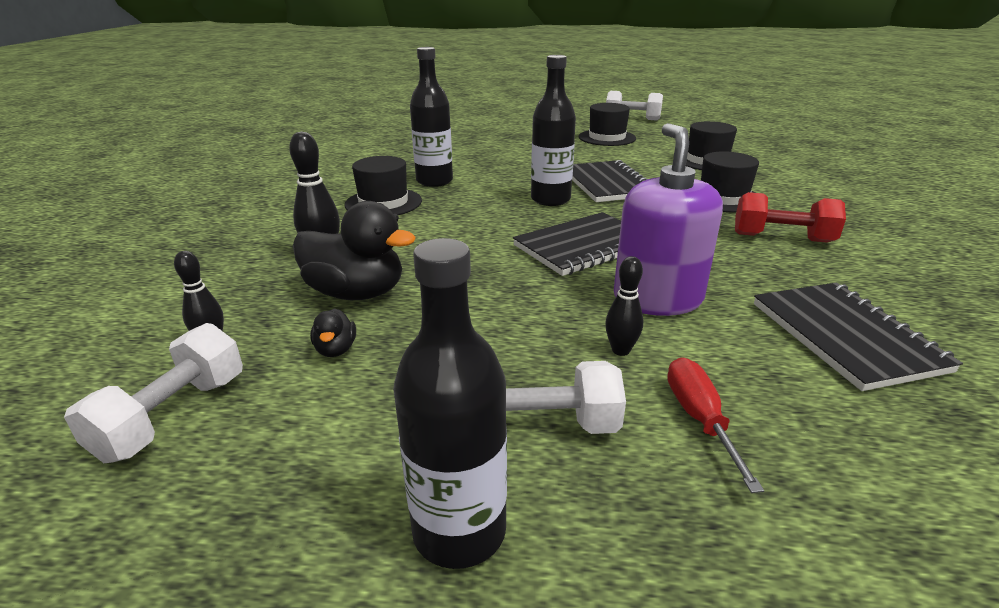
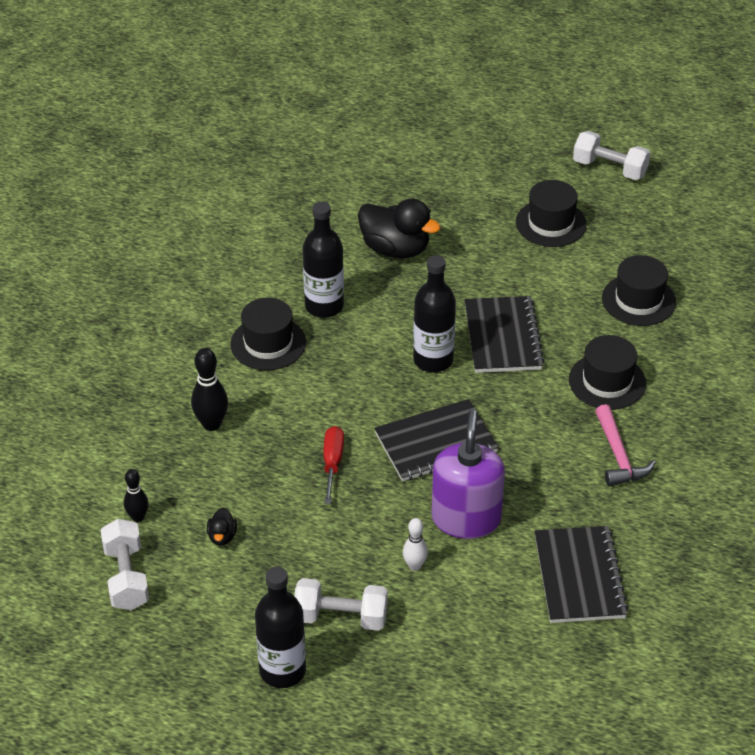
camera: 10 degrees right, 15 degrees up
(173, 416) = (126, 577): white dumbbell -> white dumbbell turned 45 degrees counterclockwise
(356, 293) = (238, 478): black duck -> black duck (395, 249)
(620, 350) = (414, 566): black bowling pin -> white bowling pin
(700, 419) = (437, 627): red screwdriver -> red screwdriver (332, 463)
(782, 238) = (618, 456): red dumbbell -> pink hammer

